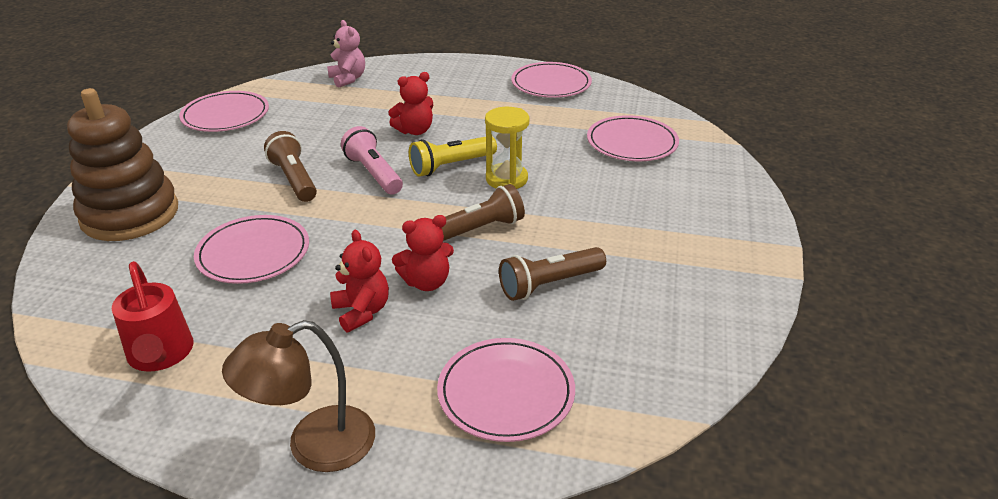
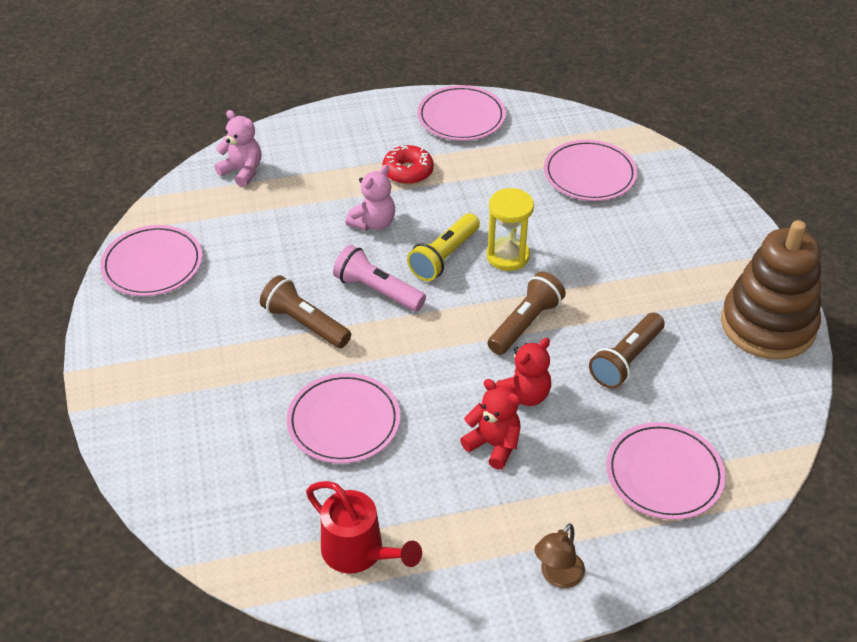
camera: 25 degrees left, 10 degrees up
(130, 214) = (177, 422): brown stacking toy -> brown stacking toy (768, 325)
(314, 446) = (557, 576): brown lamp -> brown lamp, size x0.61
(415, 131) = (373, 223): red teddy bear -> pink teddy bear
(474, 106) = (408, 171): none -> red donut

